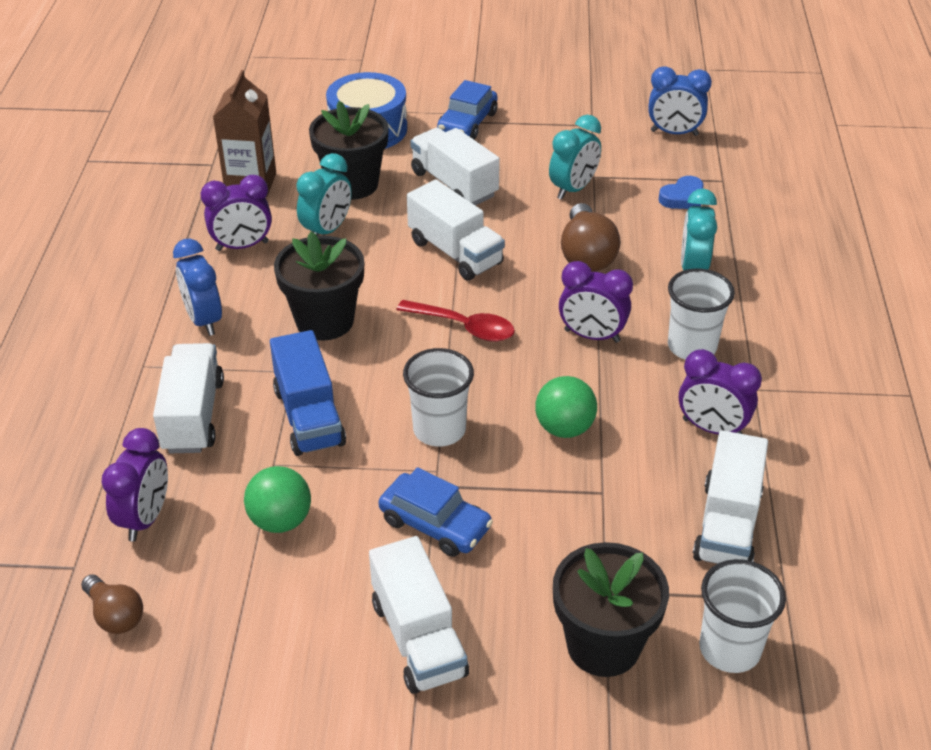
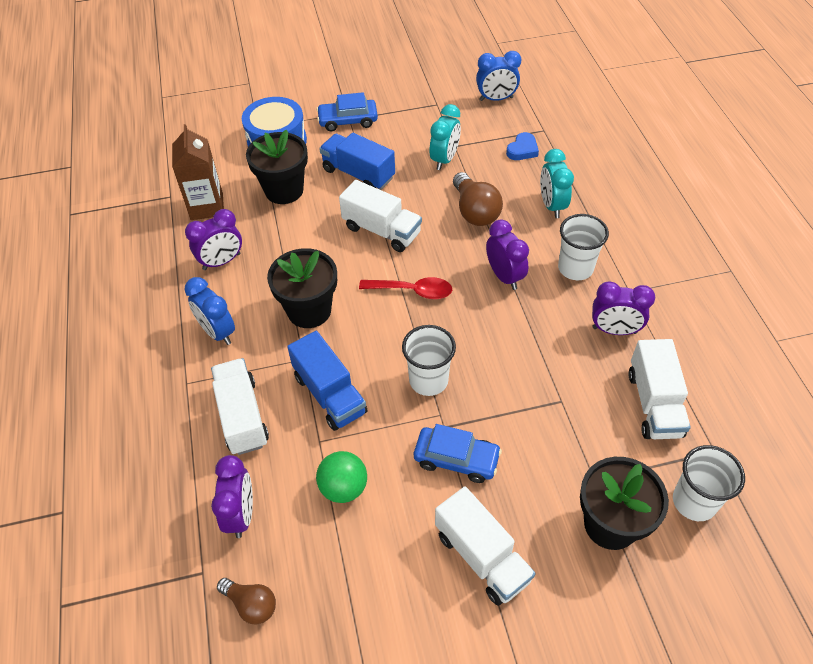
camera: 15 degrees left, 10 degrees up
(327, 230) = (280, 234): turquoise clock -> none
(454, 184) = (358, 174): white truck -> blue truck
(467, 123) = (348, 121): blue car -> blue car turned 75 degrees clockwise
(564, 428) = (515, 356): green ball -> none
(592, 336) = (504, 276): purple clock -> purple clock turned 120 degrees counterclockwise

